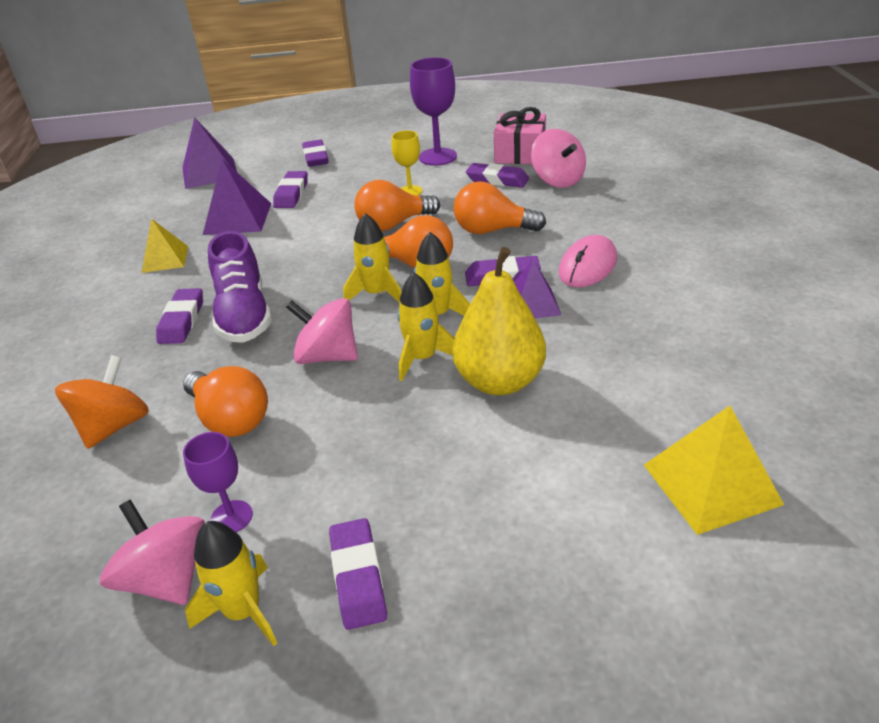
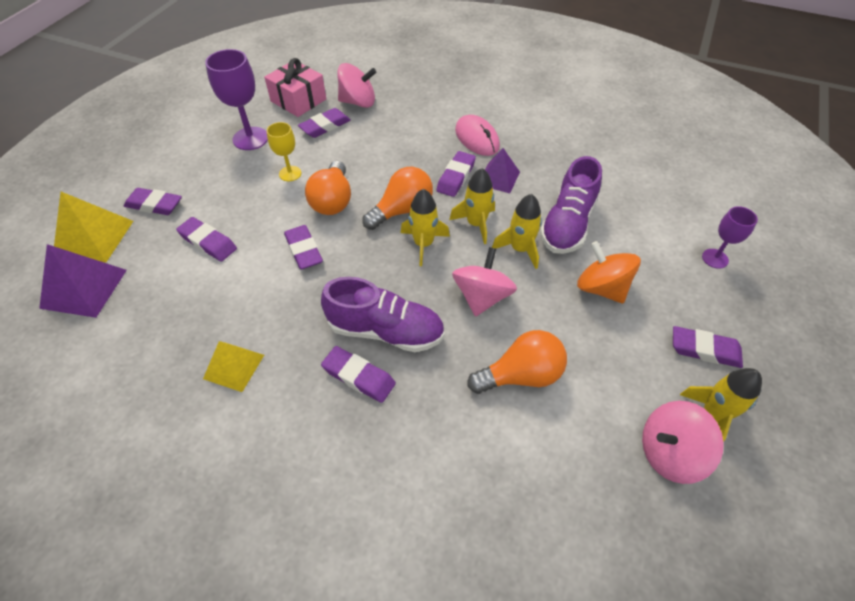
camera: 65 degrees left, 15 degrees up
(114, 426) = (482, 458): orange spinning top -> orange spinning top (601, 288)
(231, 517) = (627, 401): purple goblet -> purple goblet (715, 258)
(238, 218) = (212, 292): purple pyramid -> none
(316, 236) = (304, 250): none -> purple eraser
(327, 356) = (482, 297): pink spinning top -> pink spinning top turned 150 degrees clockwise
(492, 230) = (394, 157): orange light bulb -> none
(499, 381) = (567, 224): yellow pear -> purple shoe
(711, 484) = (693, 187): yellow pyramid -> yellow pyramid (94, 237)

